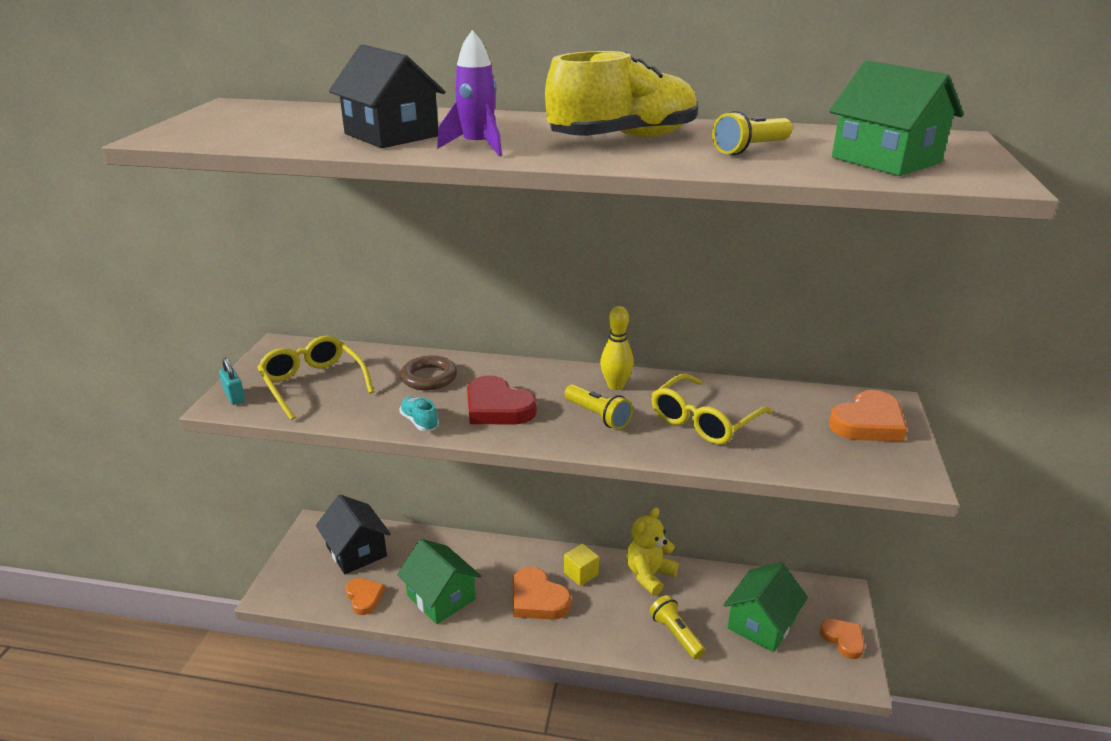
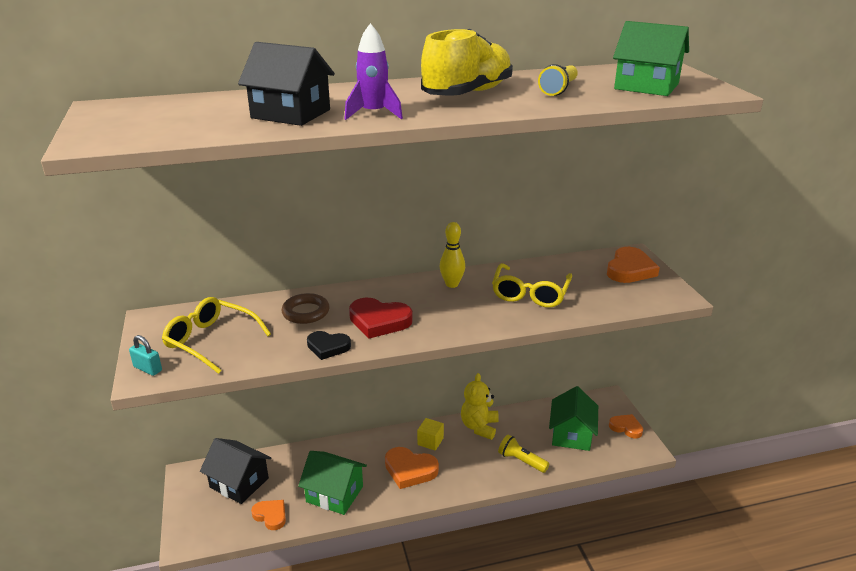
camera: 25 degrees left, 0 degrees up
(419, 422) = (328, 347): turquoise shoe -> black heart
(598, 416) = (457, 308): yellow flashlight -> none

